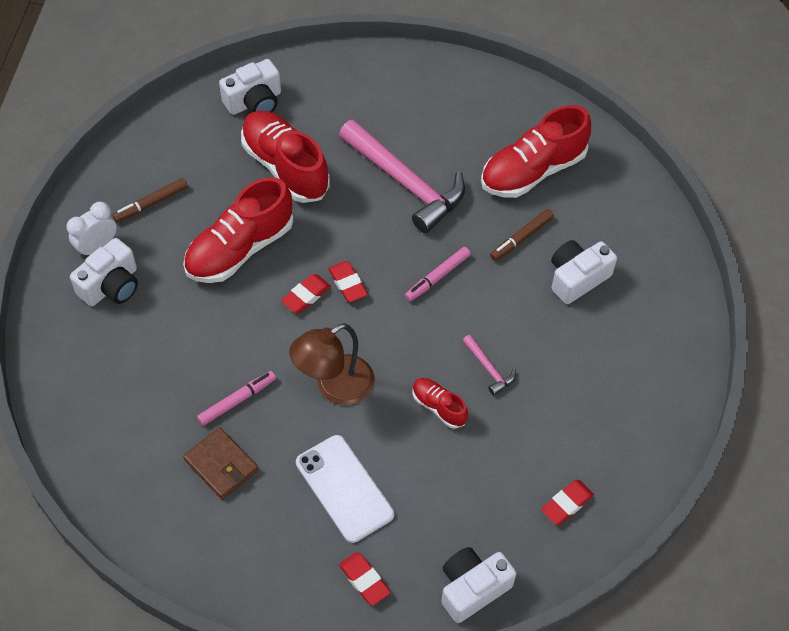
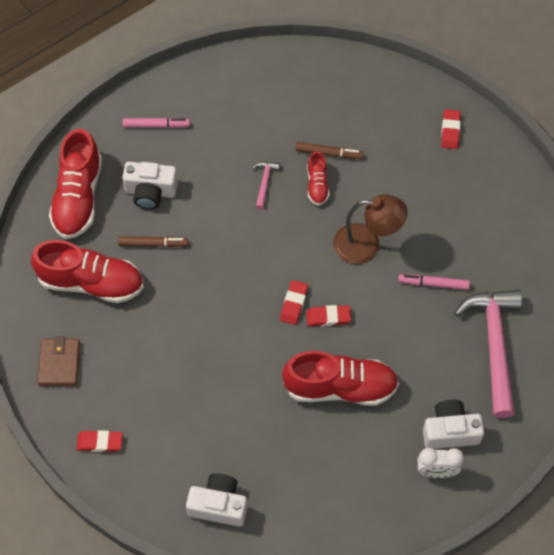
camera: 135 degrees left, 5 degrees up
(151, 203) = (370, 477): brown marker -> brown marker (329, 153)
(221, 465) = (476, 252): brown wallet -> brown wallet (59, 363)
(285, 167) = (250, 427): red shoe -> red shoe (78, 197)
(344, 488) = (416, 184): white phone -> none
(405, 183) = (182, 344): pink hammer -> pink hammer (494, 346)
(437, 277) = (233, 262): pink marker -> pink marker (156, 125)
(472, 588) = (396, 84): white camera -> none
(566, 504) = (303, 83): red eraser -> red eraser (100, 442)

